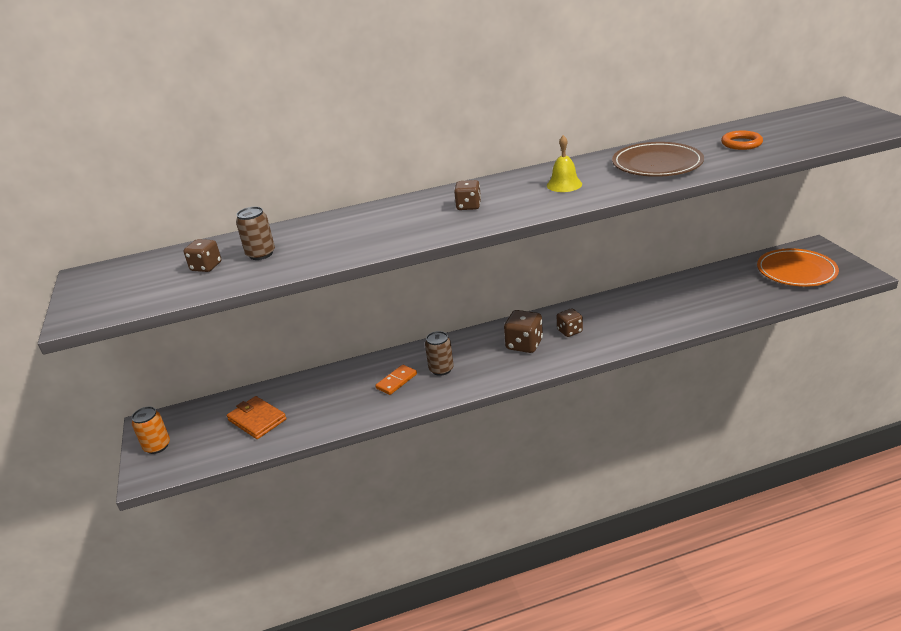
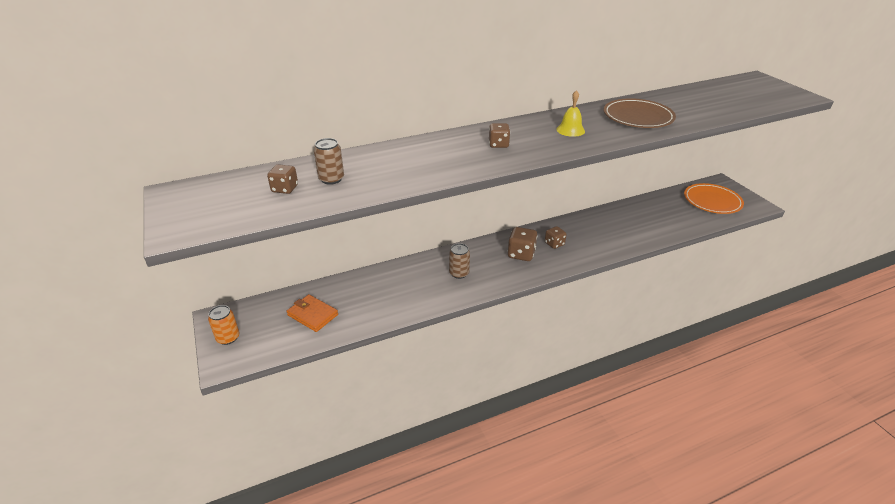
camera: 10 degrees left, 5 degrees up
(396, 381) = (424, 283): orange domino -> none
(741, 143) = (696, 104): orange ring -> none

